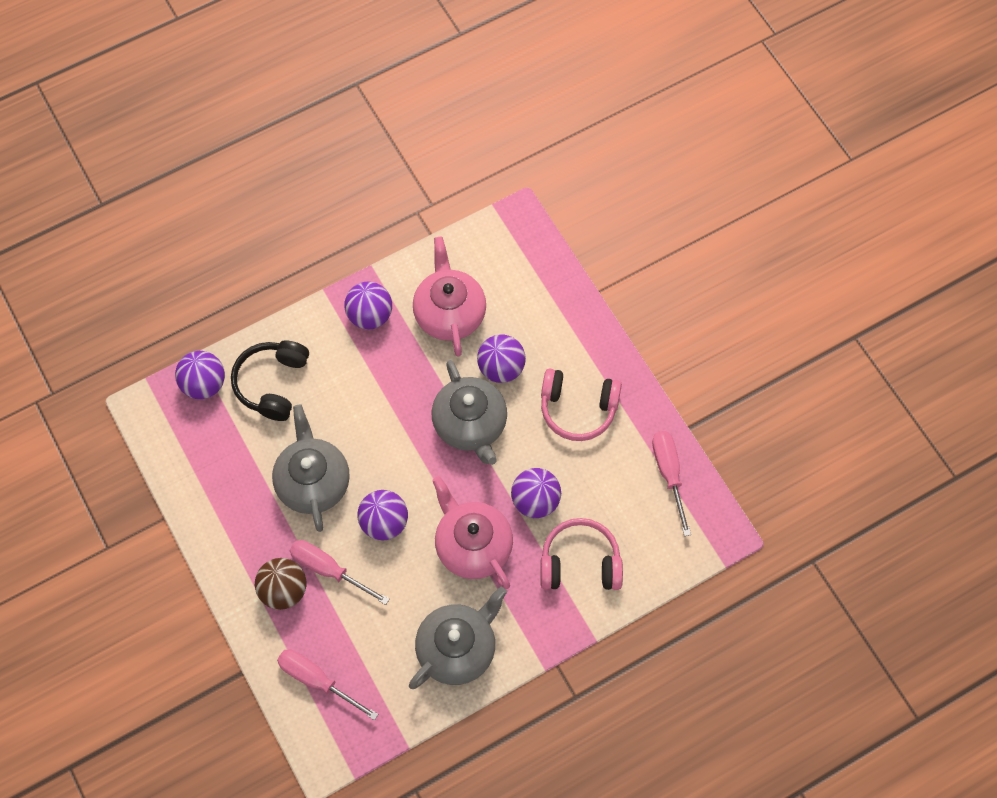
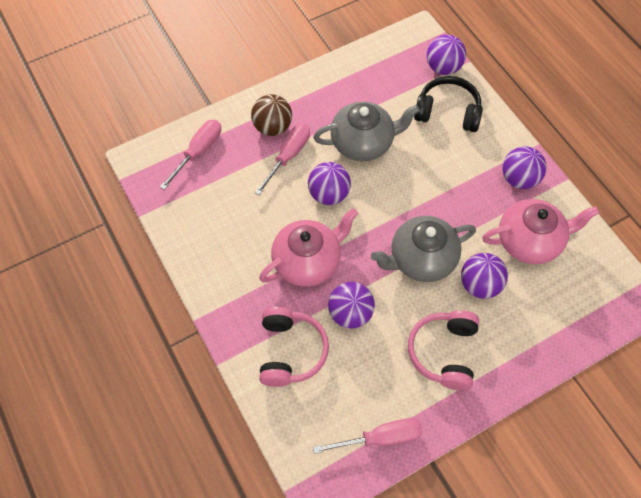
camera: 90 degrees right, 5 degrees down
(457, 648) = (217, 250): grey teapot -> none

